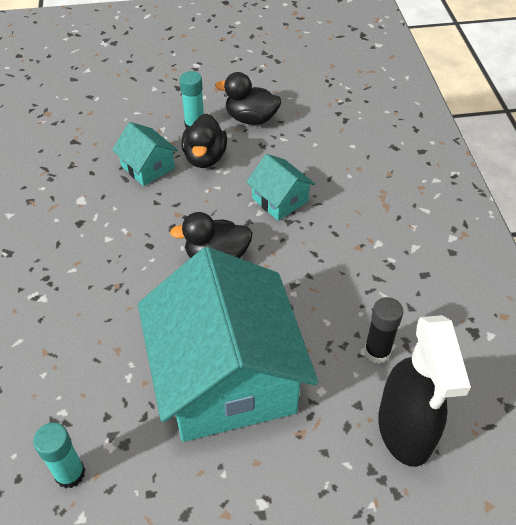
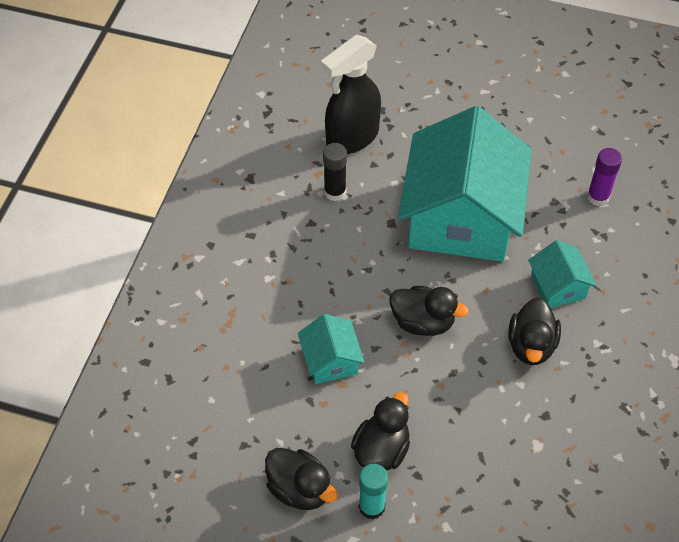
camera: 155 degrees left, 5 degrees up
(70, 473) = (598, 197): turquoise glue stick -> purple glue stick
(107, 273) = (531, 345): none -> black duck
(148, 167) = (451, 462): turquoise house -> turquoise house (558, 286)
(405, 430) = (352, 138): black spray bottle -> black spray bottle turned 150 degrees counterclockwise

